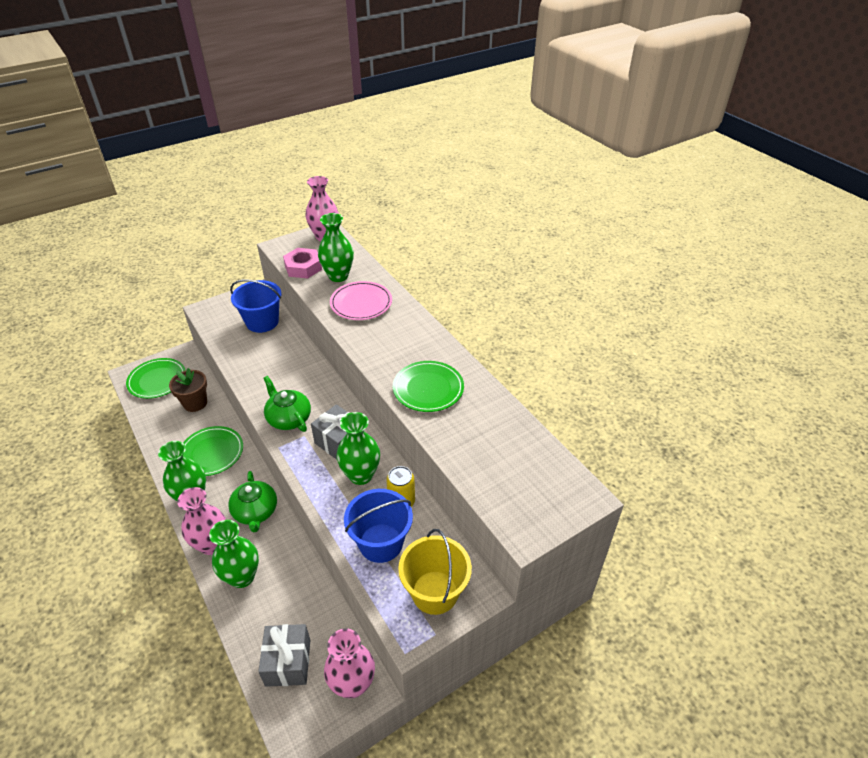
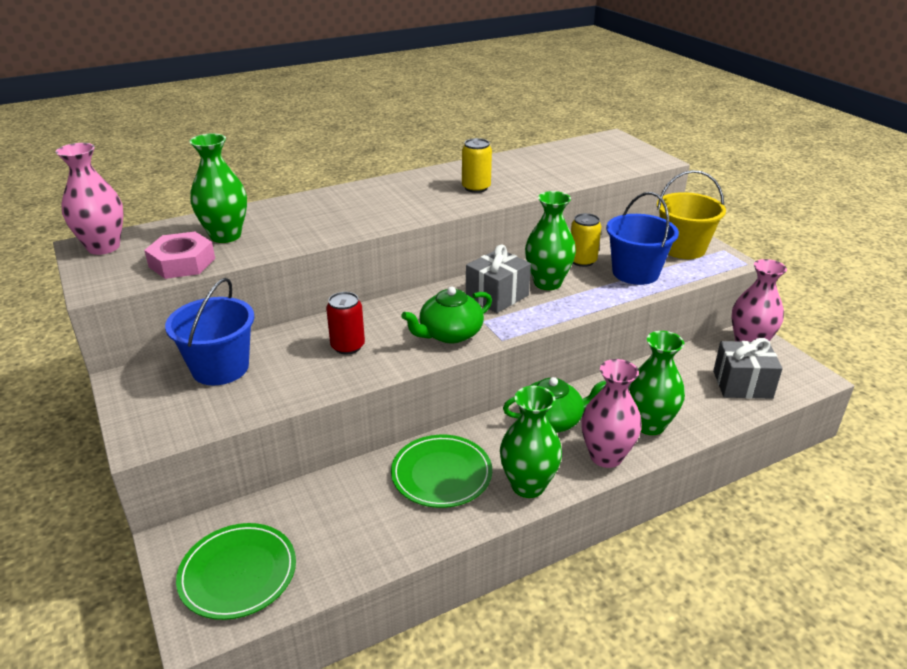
camera: 85 degrees left, 10 degrees down
(195, 403) = (322, 507): brown flower pot -> none
(278, 370) = (347, 346): none -> red can
(361, 303) = (301, 221): pink plate -> none
(428, 388) = (476, 188): green plate -> yellow can

